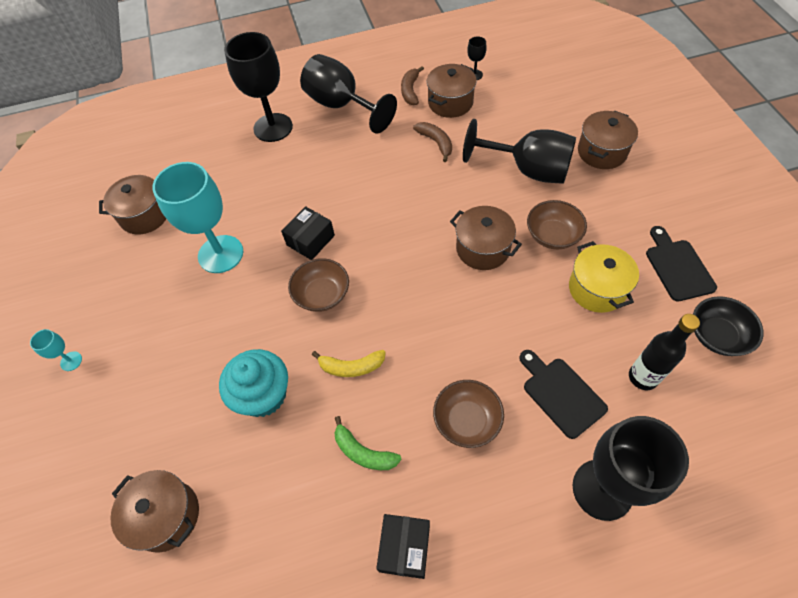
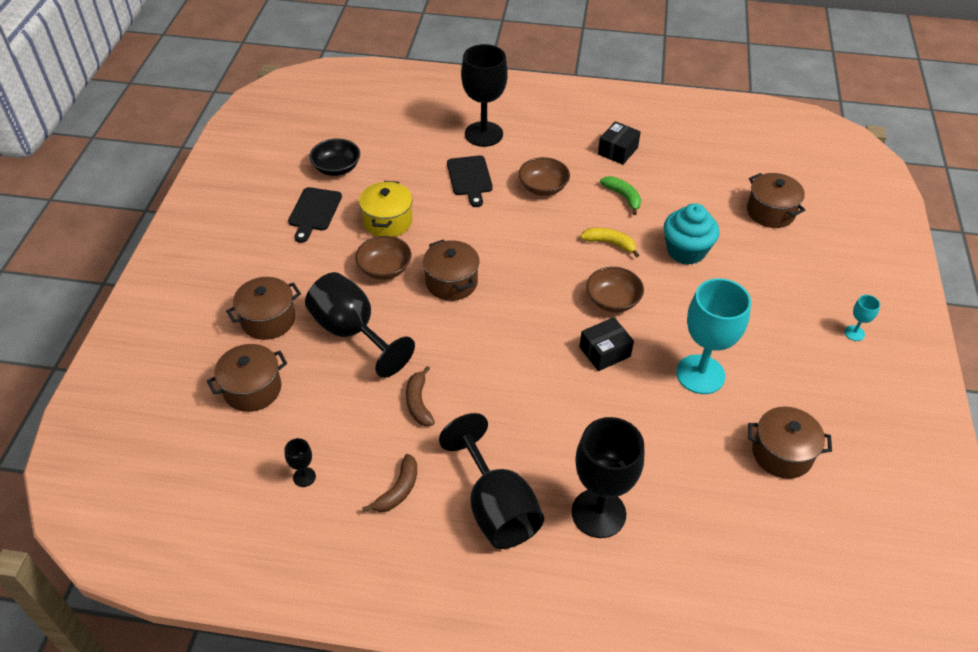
camera: 160 degrees left, 10 degrees down
(450, 103) = (364, 448): brown pot -> brown pot (252, 389)
(643, 377) = (409, 167): black bottle -> none

